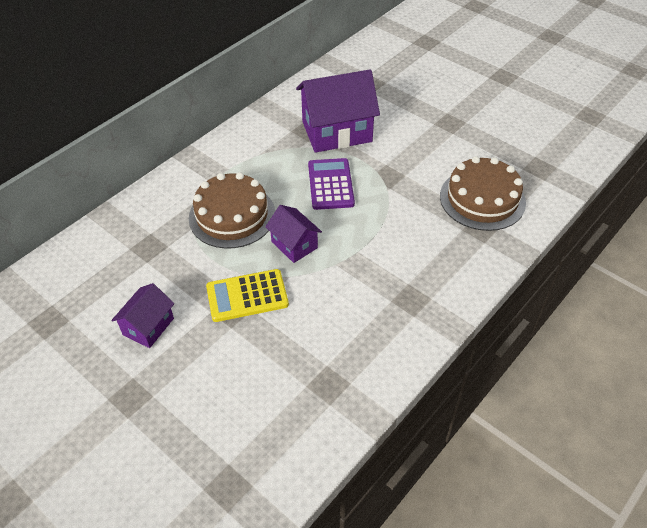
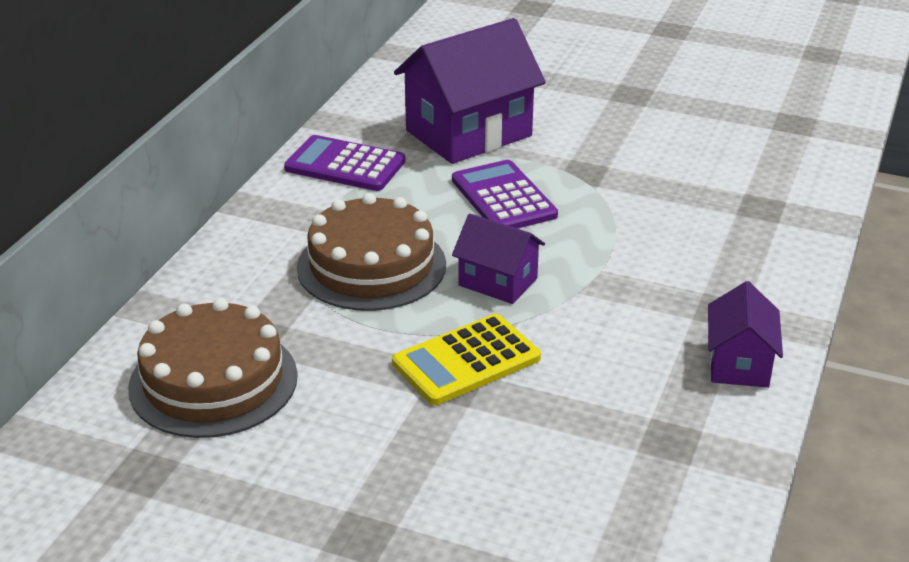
camera: 20 degrees left, 15 degrees down
(148, 326) = (327, 437): purple house -> purple house (739, 364)
(255, 139) = (345, 165): none -> purple calculator
(482, 199) = (740, 173): brown cake -> brown cake (213, 381)

